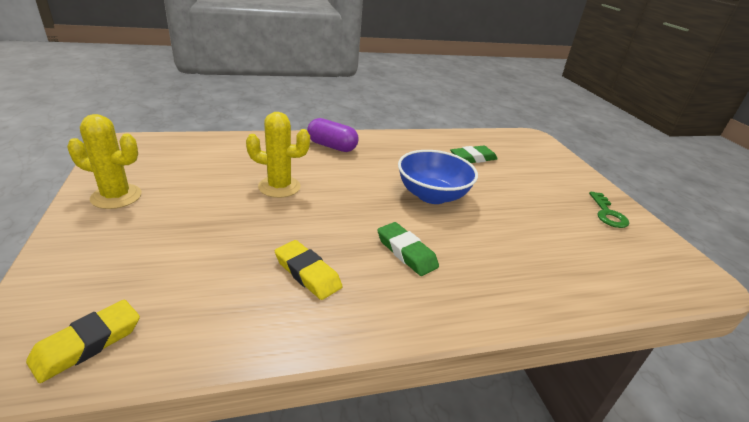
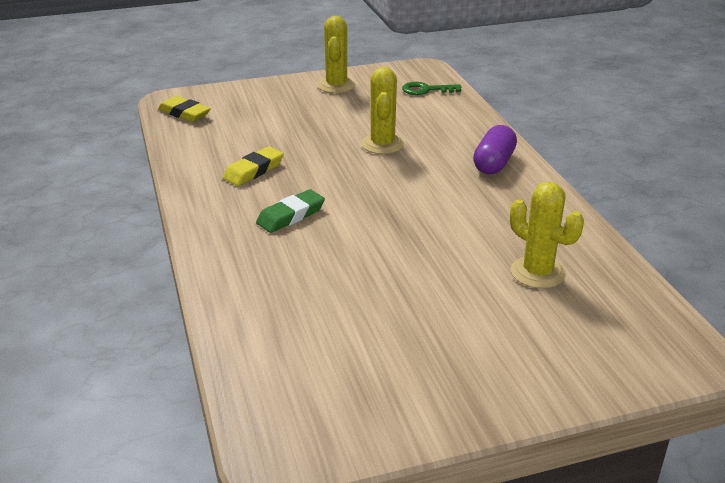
camera: 90 degrees right, 0 degrees up
(432, 195) = (407, 233): blue bowl -> none
(473, 158) = (537, 272): green eraser -> yellow cactus
(607, 213) = (426, 392): green key -> green key (426, 90)

